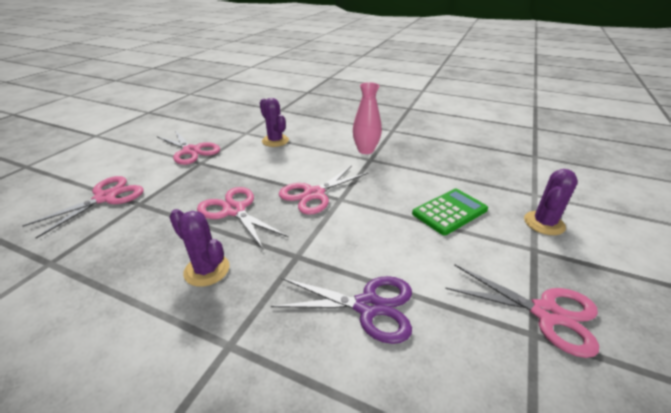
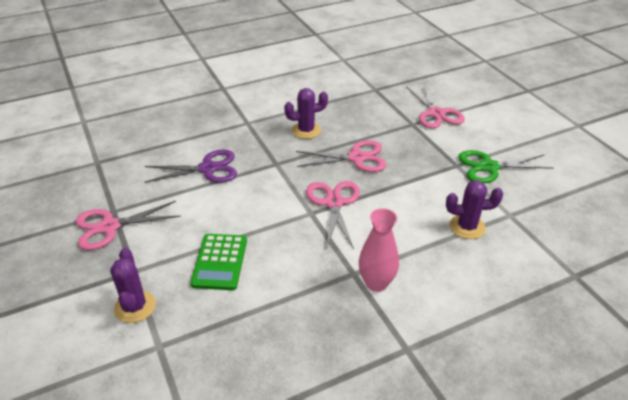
camera: 130 degrees right, 5 degrees up
(191, 151) = (489, 167): pink scissors -> green scissors
(368, 306) = (208, 169): purple scissors -> purple scissors turned 150 degrees counterclockwise

